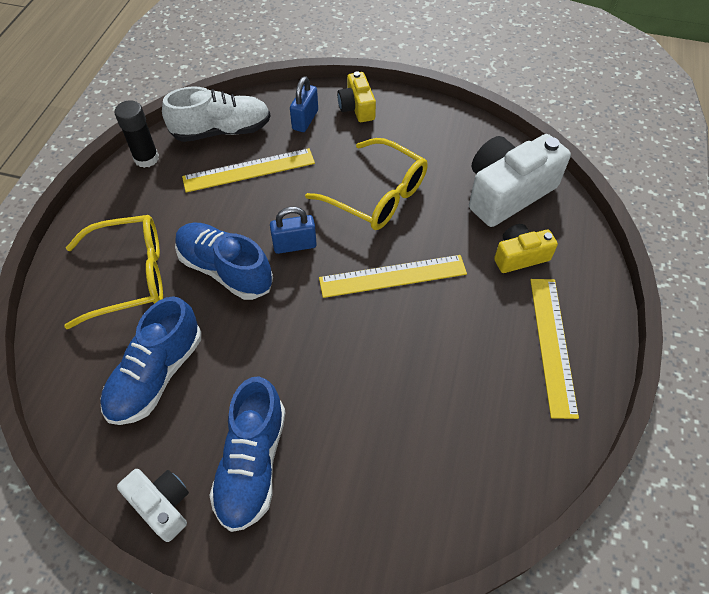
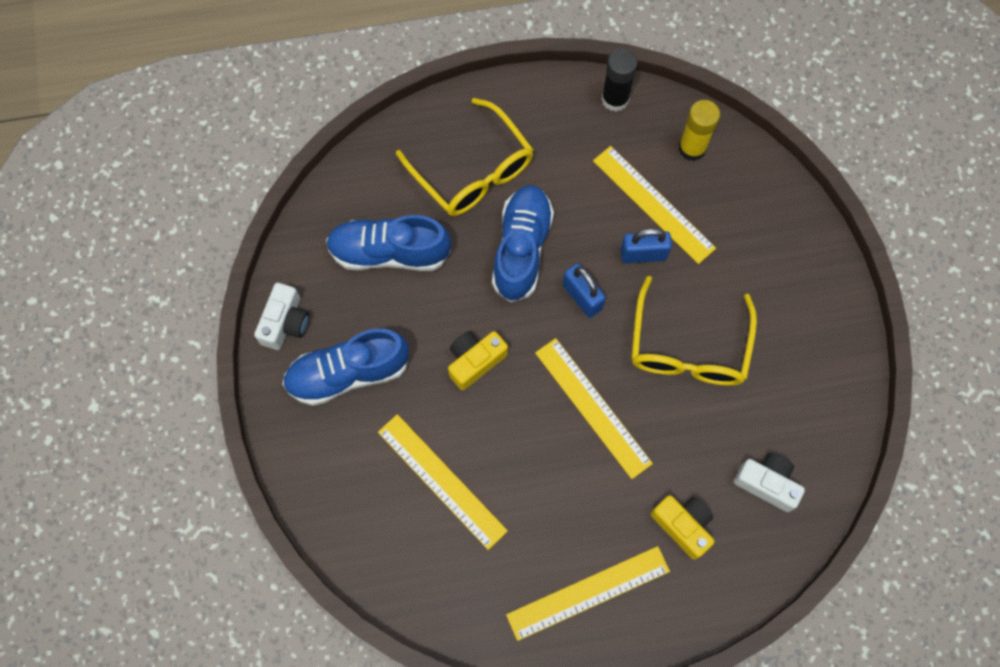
camera: 65 degrees right, 15 degrees up
(222, 131) = (692, 148): white shoe -> yellow glue stick
(305, 120) = (756, 223): blue padlock -> blue padlock (643, 254)
(357, 107) = (807, 268): yellow camera -> yellow camera (475, 361)
(402, 421) = (441, 481): none -> yellow ruler
(507, 192) = (767, 483): white camera -> white camera, size x0.54

